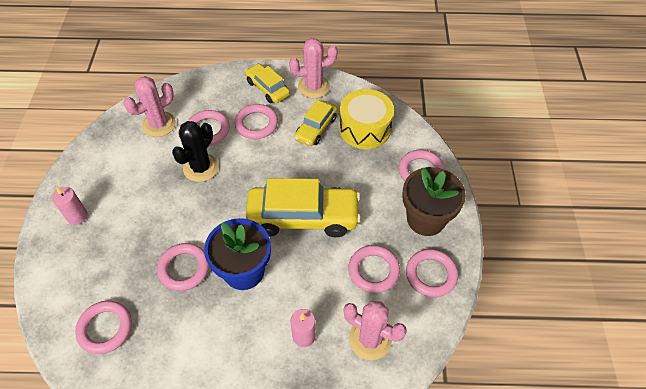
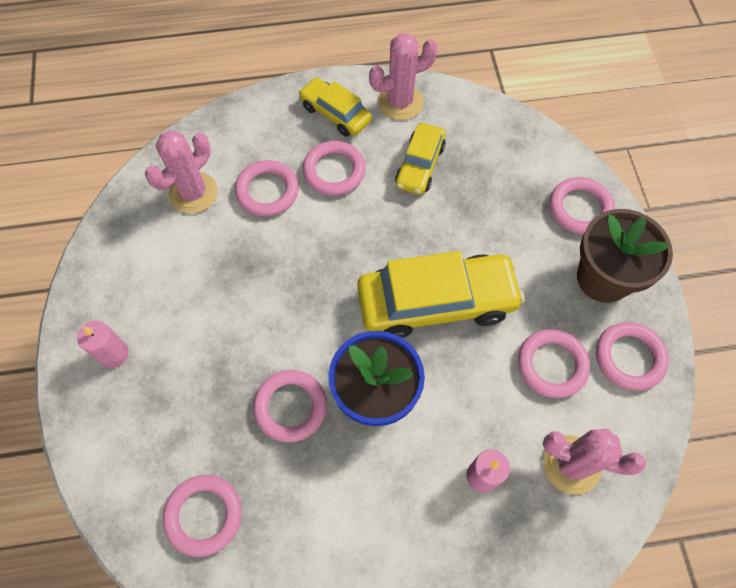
camera: 10 degrees left, 10 degrees up
(201, 168) = (273, 251): black cactus -> none
(365, 128) = (488, 155): yellow drum -> none

